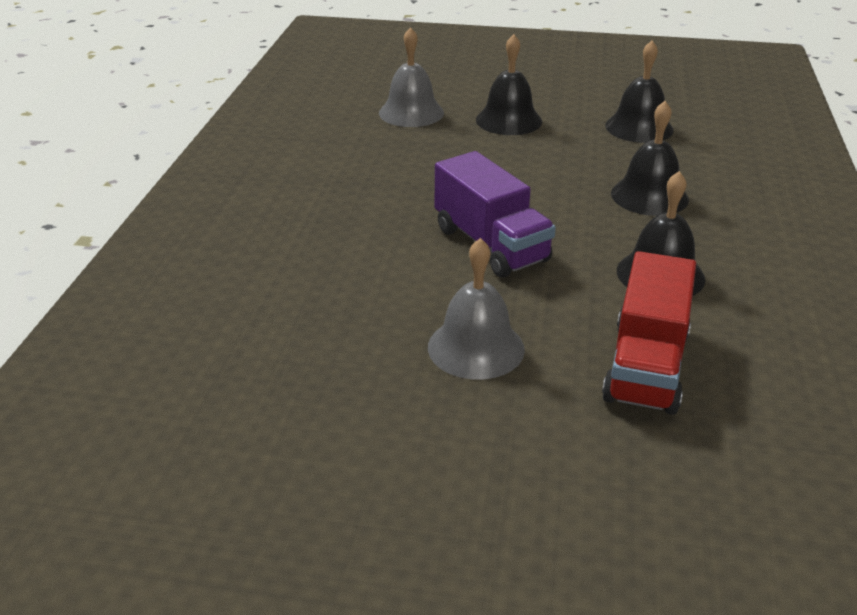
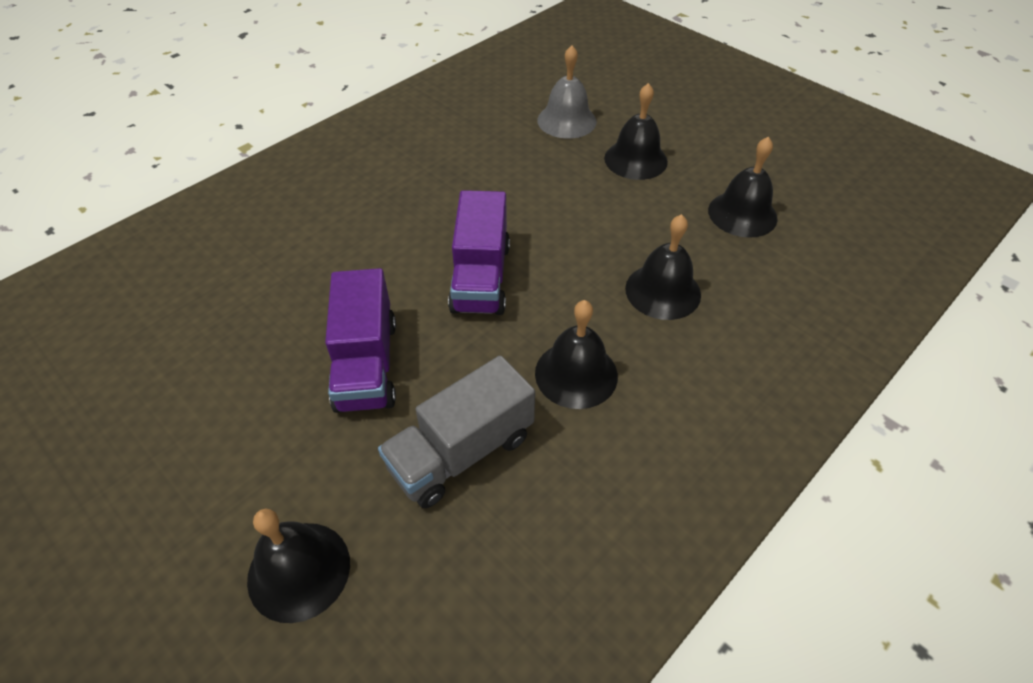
camera: 35 degrees right, 15 degrees up
(476, 347) = (366, 364): grey bell -> purple truck
(631, 518) = (299, 570): none -> black bell
(646, 366) = (461, 452): red truck -> grey truck

